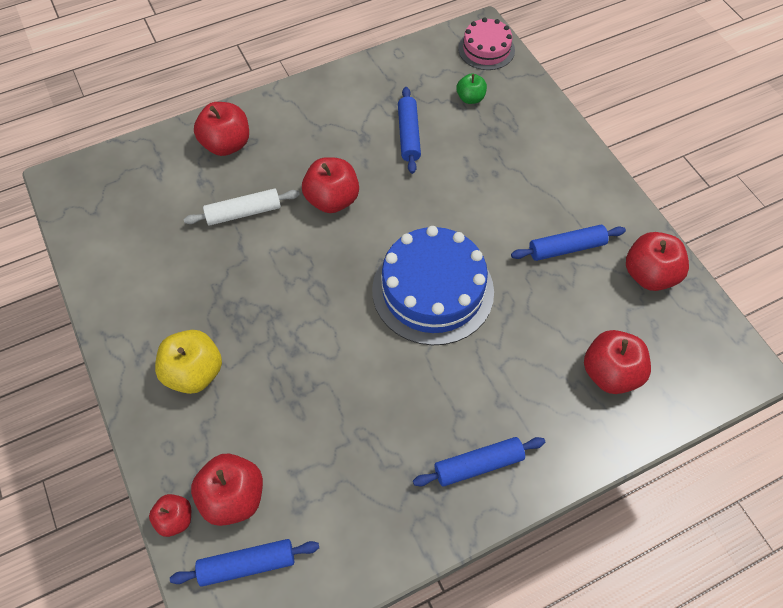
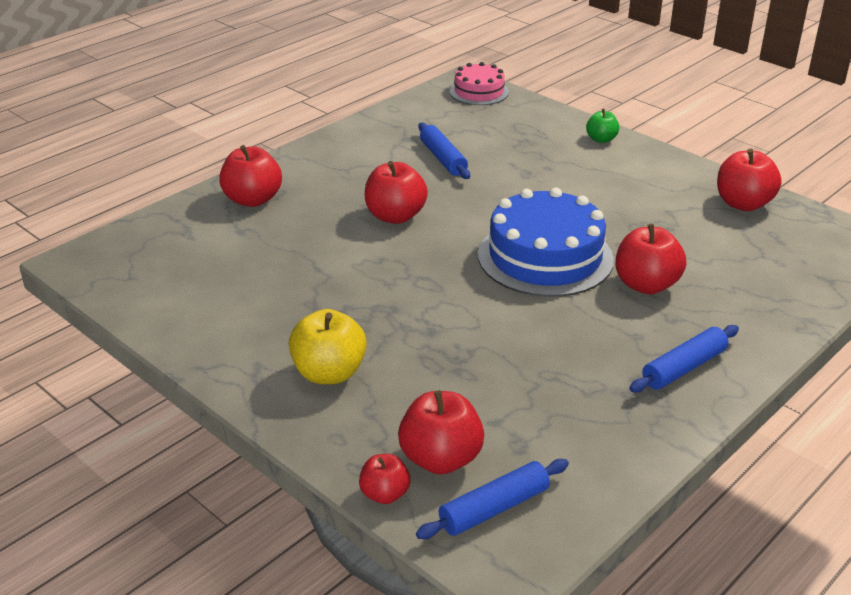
camera: 20 degrees left, 25 degrees down
(243, 213) = (305, 244): white rolling pin -> none
(470, 98) = (487, 124): green apple -> green apple (601, 139)
(566, 248) = (653, 202): blue rolling pin -> none
(610, 373) = (759, 275): red apple -> red apple (646, 285)

